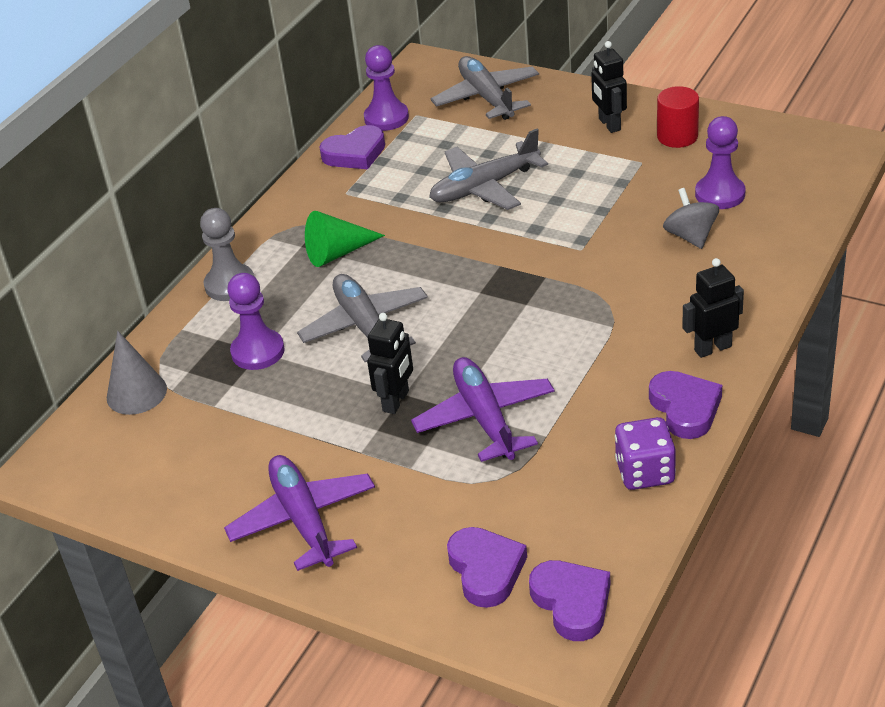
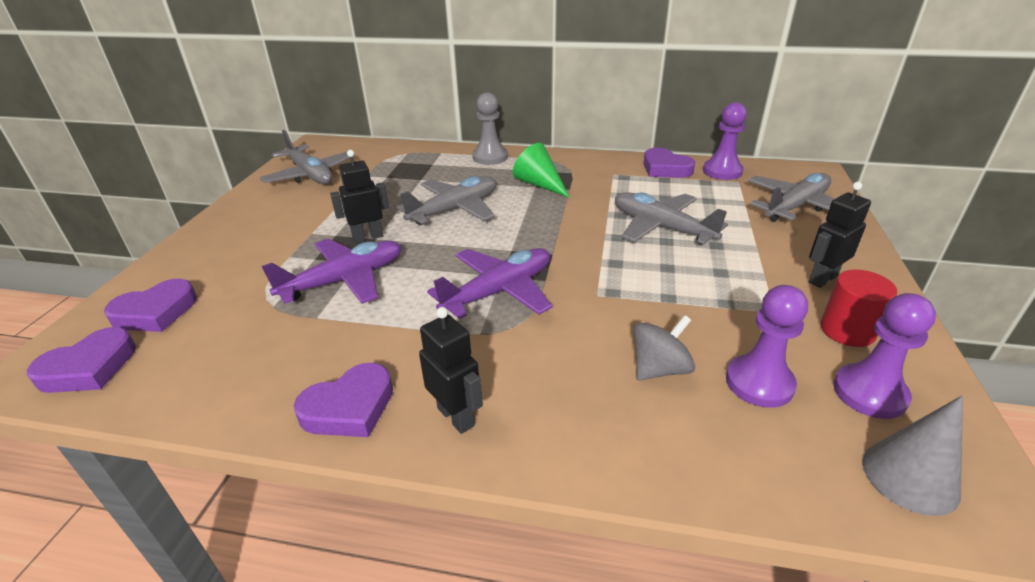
camera: 70 degrees right, 5 degrees down
(136, 393) = (378, 153): grey cone -> grey cone (910, 476)
(173, 465) = (310, 175): none -> grey plane
(258, 351) = (421, 178): purple pawn -> purple pawn (869, 393)
(303, 519) = (245, 225): purple plane -> purple plane (499, 291)
(396, 401) = (368, 237): black robot -> black robot turned 150 degrees clockwise
(645, 472) = (252, 390): purple dice -> none

